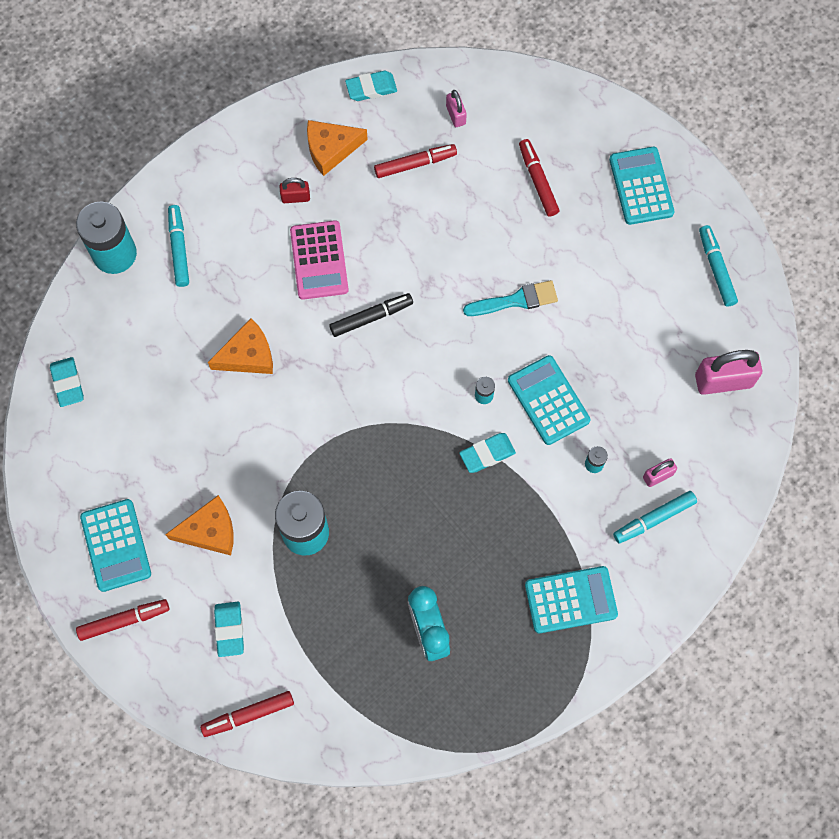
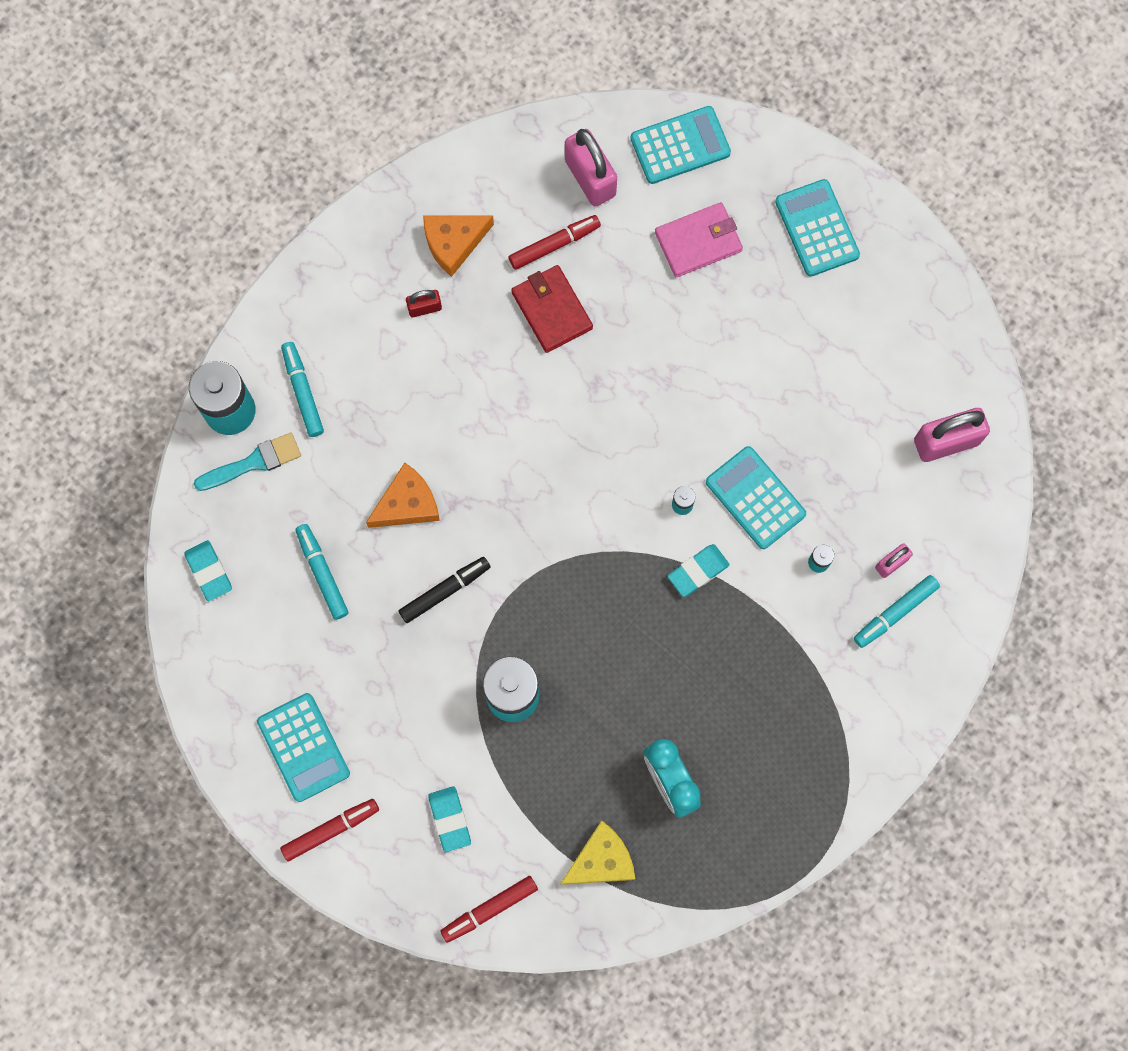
camera: 10 degrees left, 5 degrees up
(210, 531) = (405, 713): orange cheese -> none
(319, 260) = (466, 378): pink calculator -> none
(355, 689) = (601, 860): none -> yellow cheese
(371, 88) = (486, 161): turquoise eraser -> none
(371, 317) = (538, 435): black marker -> black marker (445, 591)
(402, 216) = (551, 310): none -> red wallet
(455, 115) = (590, 178): pink padlock -> pink padlock, size x1.91
(516, 300) = (698, 387): turquoise brush -> turquoise brush (253, 462)
(538, 181) = (698, 241): red marker -> pink wallet
(570, 600) = (819, 719): turquoise calculator -> turquoise calculator (680, 146)
(716, 268) = (917, 312): turquoise marker -> turquoise marker (322, 573)

